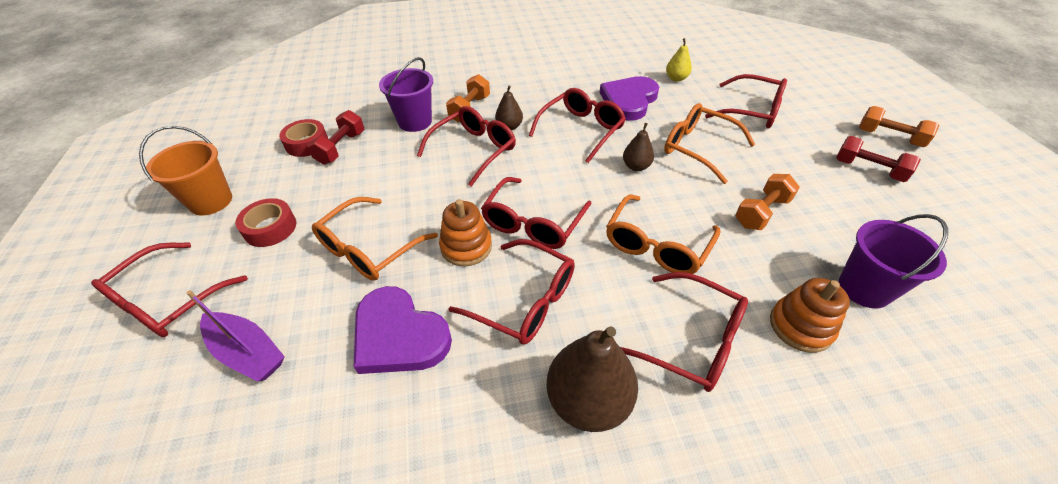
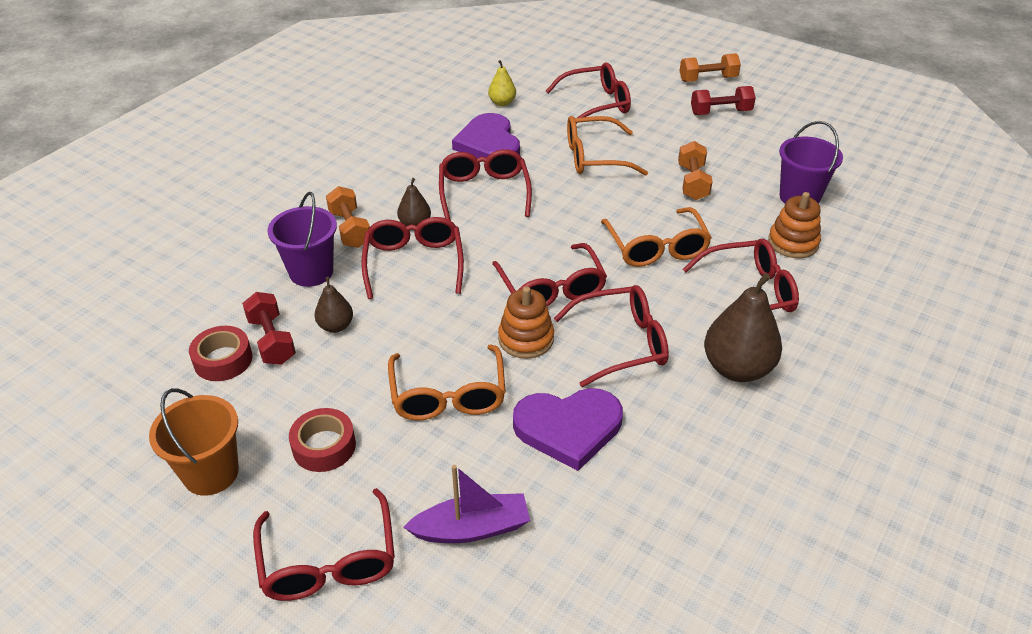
camera: 45 degrees left, 5 degrees down
(636, 166) = (568, 198): brown pear -> brown pear (336, 326)

